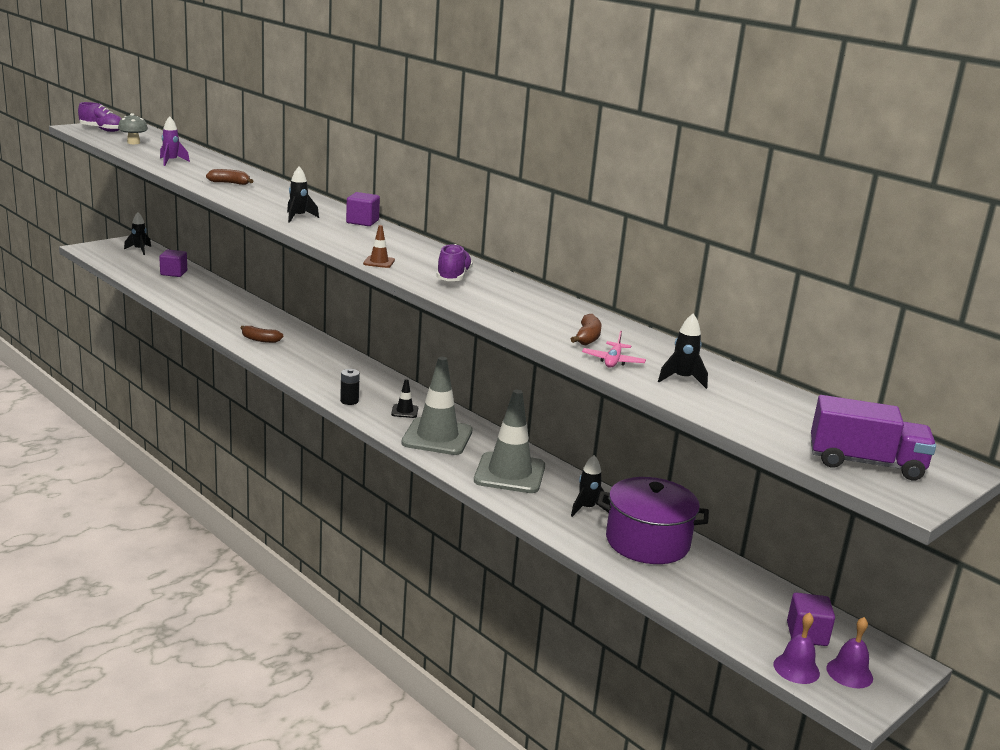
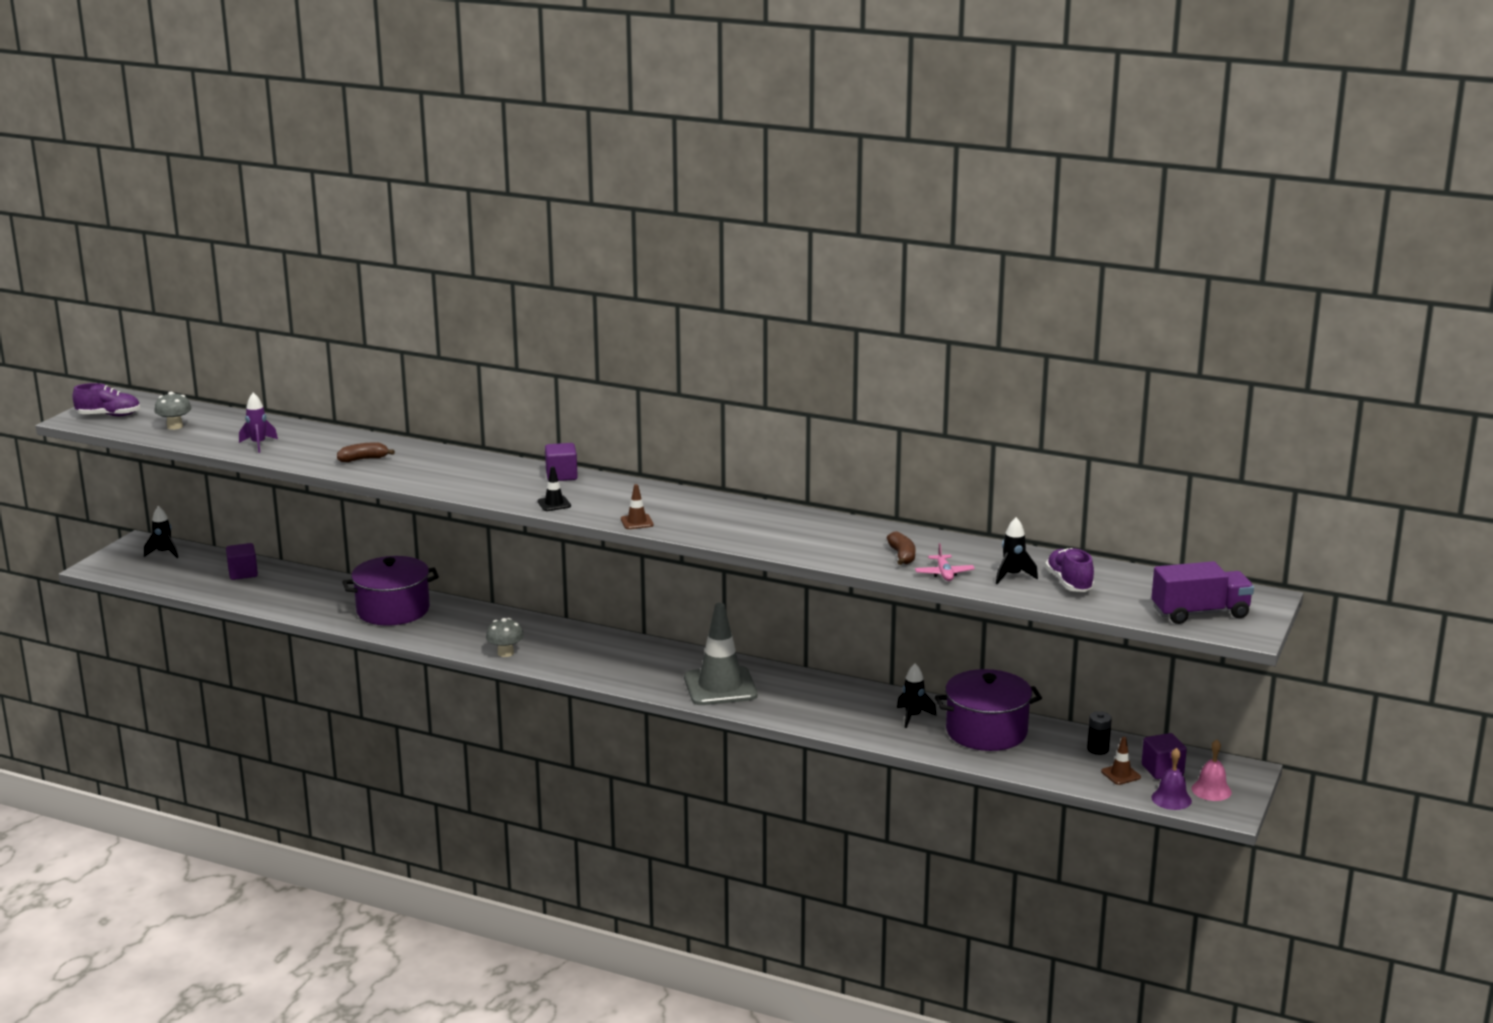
camera: 20 degrees left, 0 degrees up
(246, 319) = (393, 610): none -> purple pot
(260, 340) = (436, 630): brown banana -> none
(293, 368) = (505, 653): none -> grey mushroom
(298, 217) = (493, 487): black rocket -> none
(349, 401) = (600, 673): black battery -> black battery (1098, 749)
(404, 411) = (664, 669): black traffic cone -> black traffic cone (554, 504)
(453, 277) = (723, 521): purple shoe -> purple shoe (1069, 583)
(509, 473) = (818, 703): grey traffic cone -> none
(757, 625) = (1121, 774): none -> brown traffic cone
(849, 673) = (1211, 790): purple bell -> pink bell

